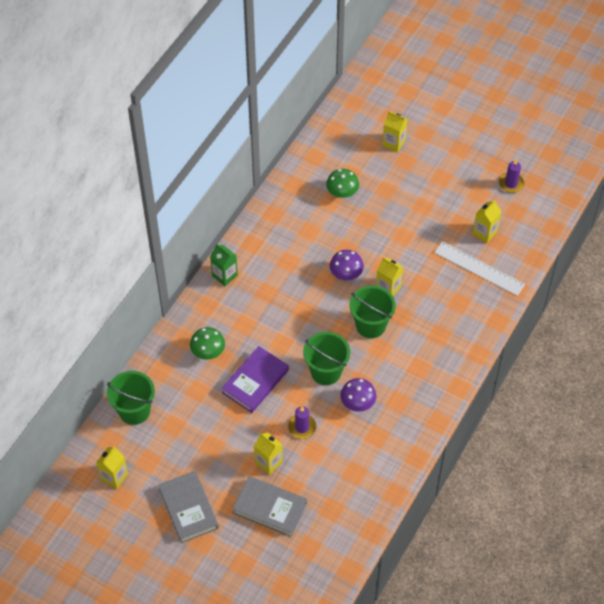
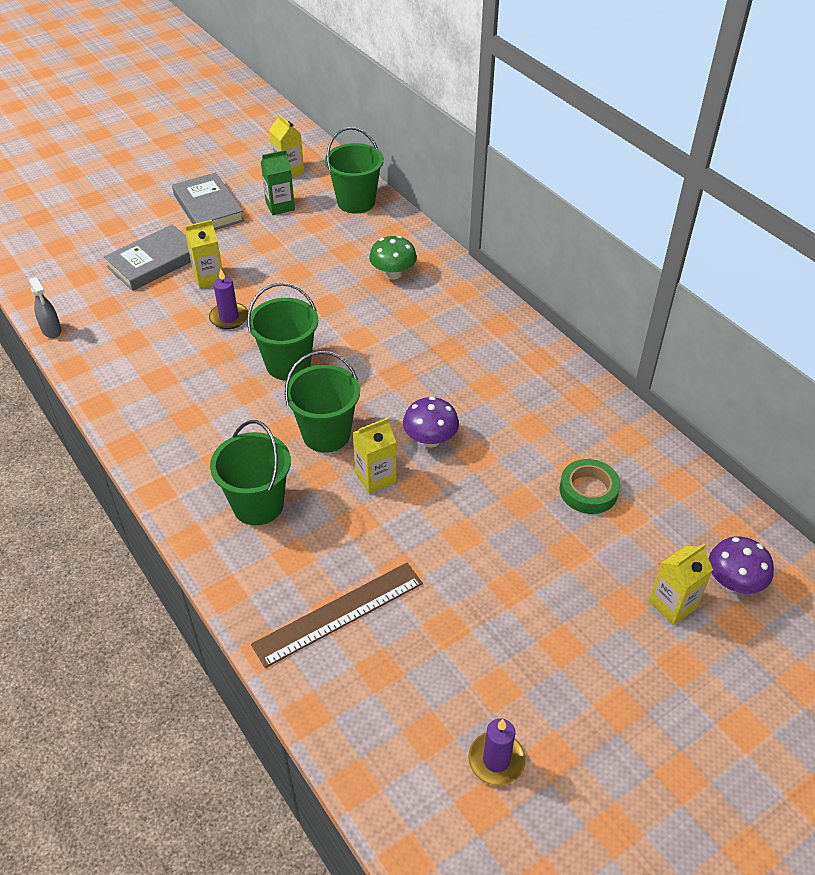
camera: 115 degrees right, 10 degrees down
(188, 508) = (208, 208): grey book -> grey book turned 60 degrees clockwise
(224, 275) = (500, 319): green carton -> green carton (280, 206)
(255, 381) = (322, 299): purple book -> none
(342, 193) = (588, 491): green mushroom -> green tape
(357, 403) = (220, 378): purple mushroom -> purple mushroom (733, 582)
(370, 529) = (51, 330): none -> grey spray bottle
(438, 334) = (258, 505): none -> green bucket
(479, 268) = (338, 613): white ruler -> brown ruler
(484, 233) = (406, 658): yellow carton -> none

